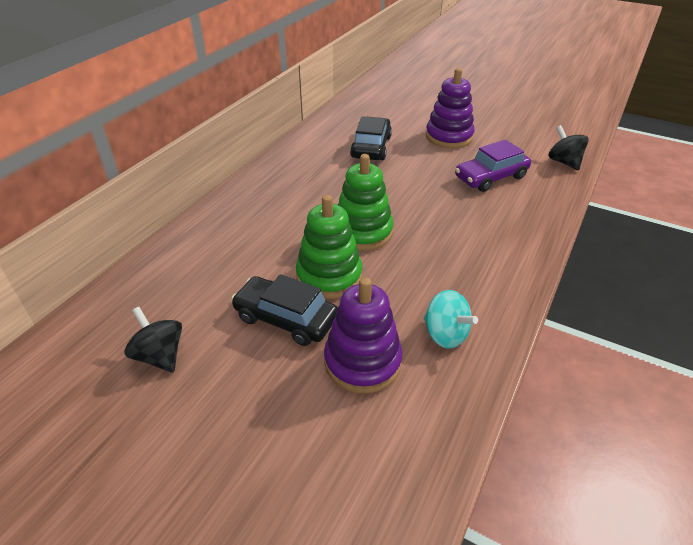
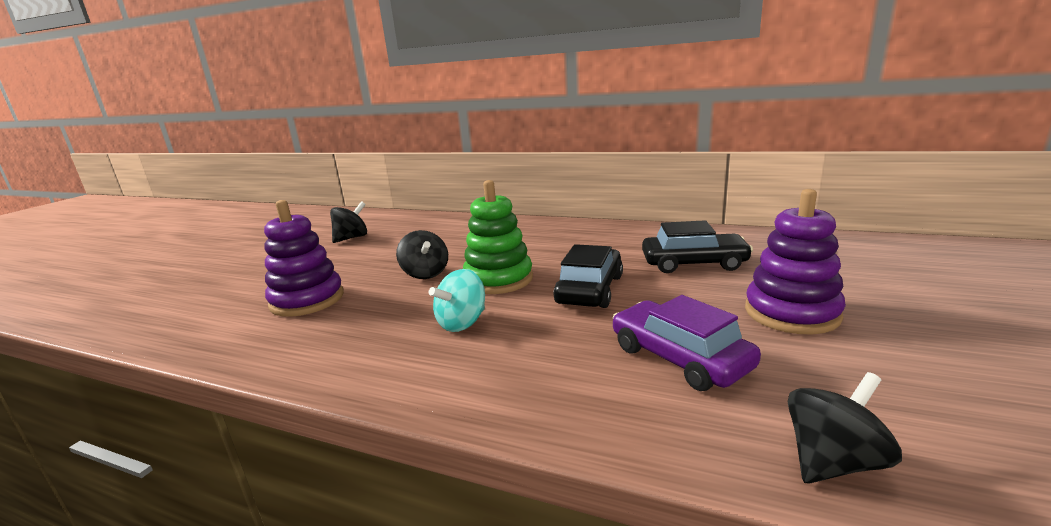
camera: 85 degrees right, 20 degrees down
(286, 318) = (374, 266): black car -> black car (590, 290)
(329, 276) = (425, 274): green stacking toy -> black spinning top
(445, 334) = (320, 337): turquoise spinning top -> turquoise spinning top (462, 323)

